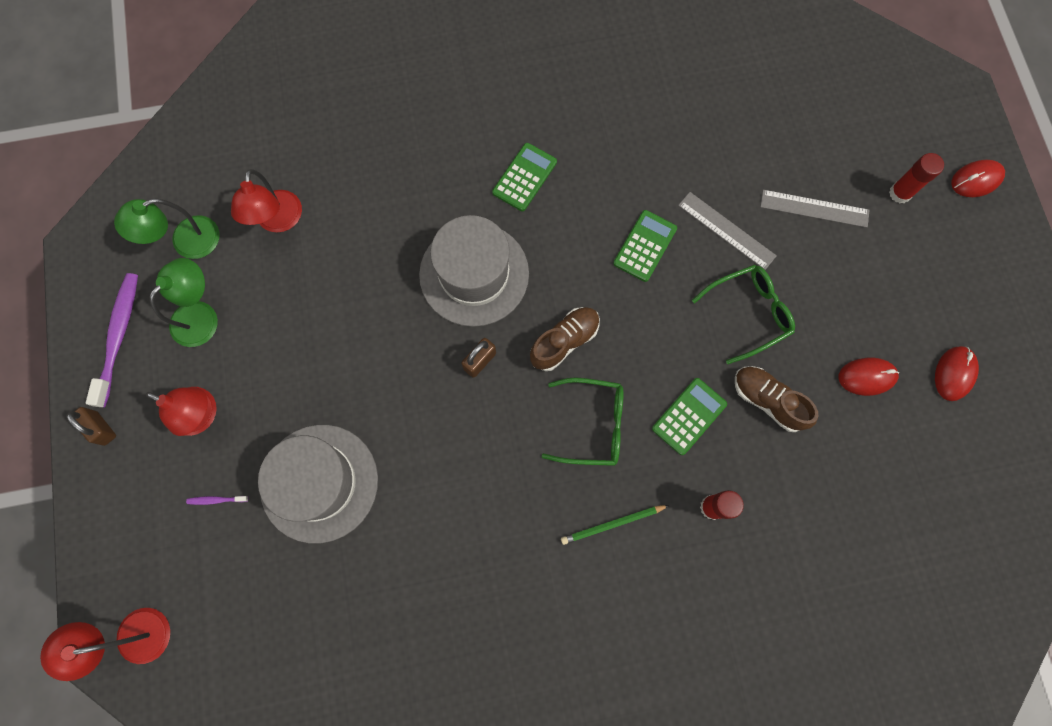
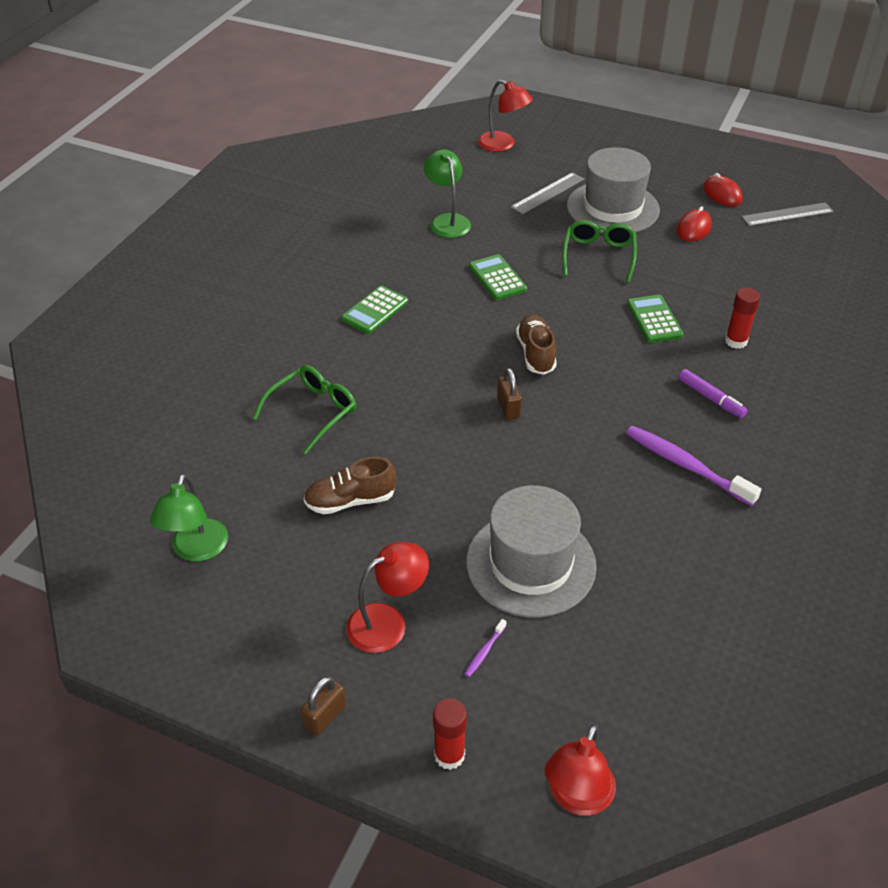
camera: 55 degrees left, 30 degrees down
(101, 428) = (325, 716): brown padlock -> brown padlock turned 45 degrees counterclockwise
(119, 337) = (240, 652): purple toothbrush -> purple toothbrush (686, 465)
(201, 315) = (284, 574): green lamp -> green lamp (447, 221)
(278, 221) = (249, 474): red lamp -> red lamp (503, 145)
(474, 274) = (428, 376): grey hat -> grey hat (612, 208)
(524, 177) = (375, 310): green calculator -> green calculator turned 120 degrees counterclockwise
(593, 425) = (619, 370): green glasses -> green glasses (313, 411)
(612, 524) = (711, 398): green pencil -> purple marker
(726, 230) = (524, 236): grey ruler -> grey ruler (787, 214)
(767, 400) = (674, 278): brown shoe -> brown shoe (350, 501)
(900, 193) = (573, 156): red glue stick -> red glue stick (449, 755)
(976, 180) = (594, 126): red mouse -> none

